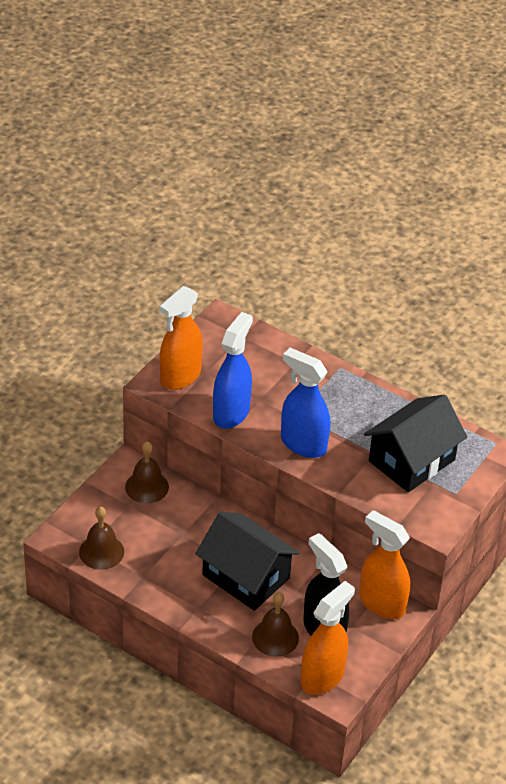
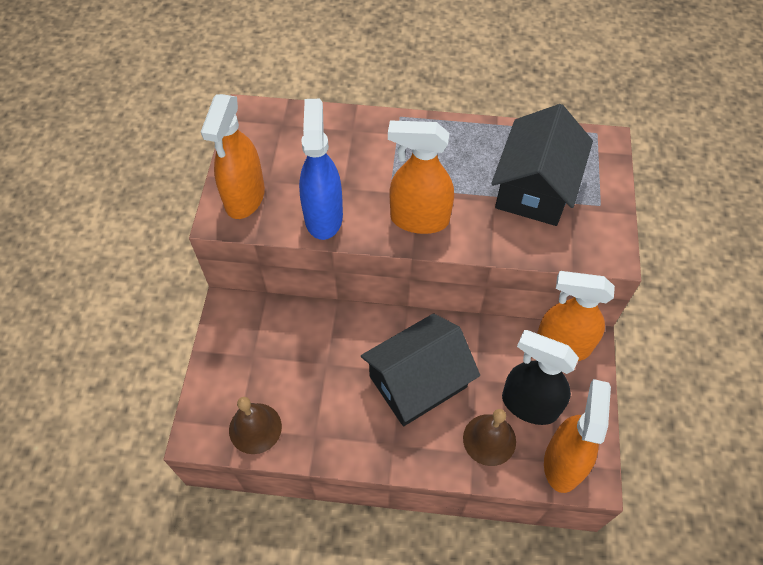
camera: 25 degrees left, 15 degrees up
(147, 487) = (260, 326): brown bell -> none
(246, 576) = (418, 382): black house -> black house turned 45 degrees counterclockwise
(303, 444) = (419, 219): blue spray bottle -> orange spray bottle

